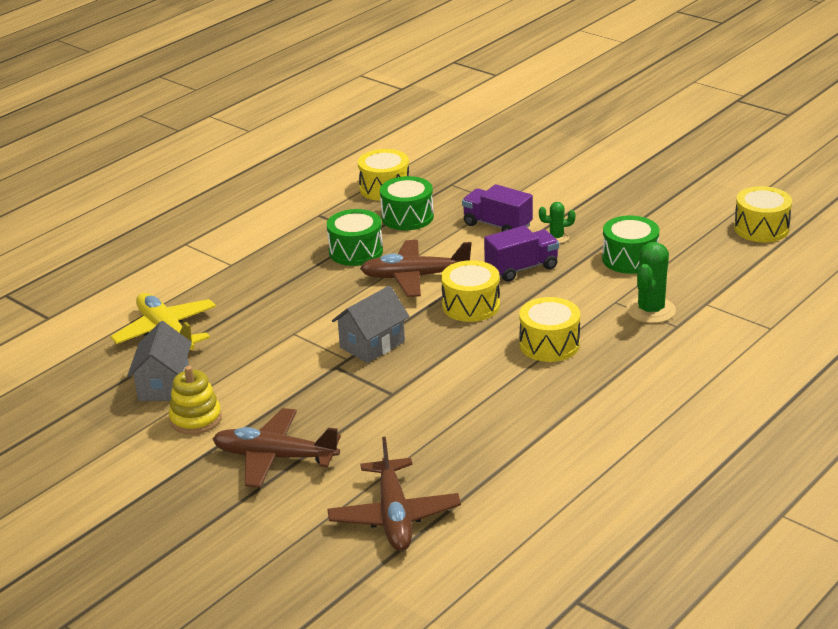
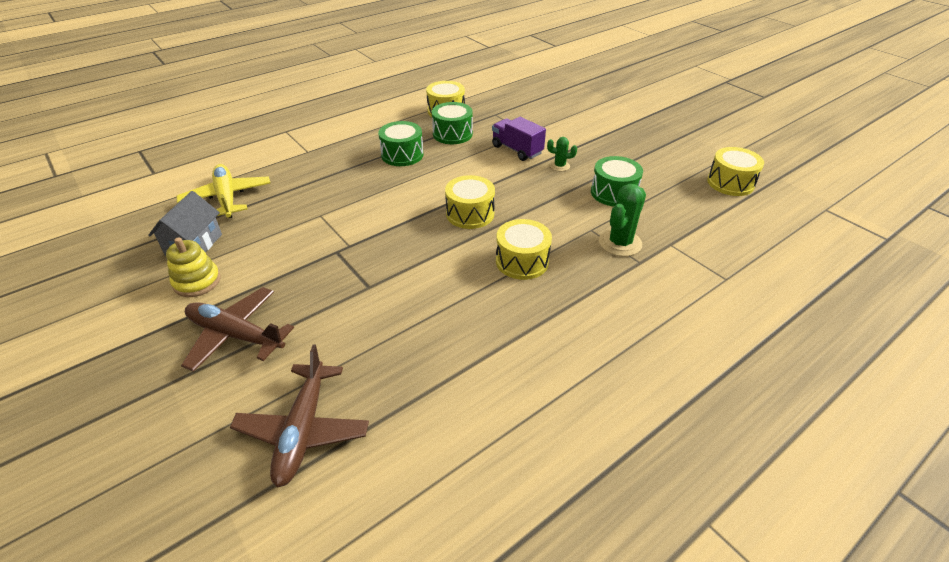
camera: 10 degrees right, 10 degrees up
(372, 344) = (375, 236): grey house -> none
(415, 277) = (436, 182): brown plane -> none
(522, 268) = (523, 188): purple truck -> none

